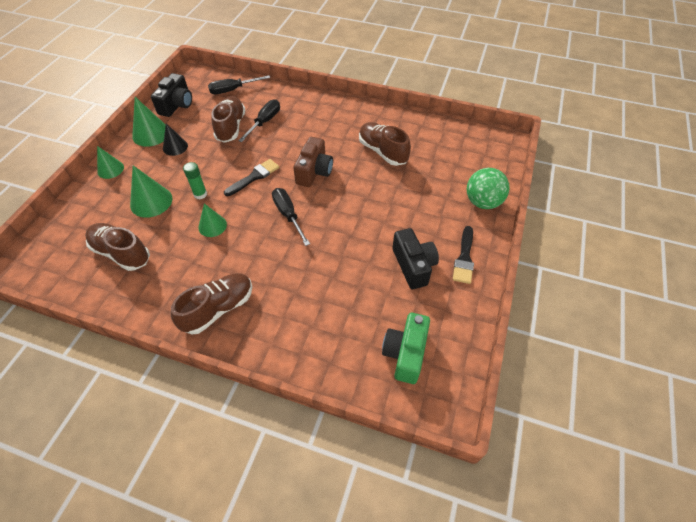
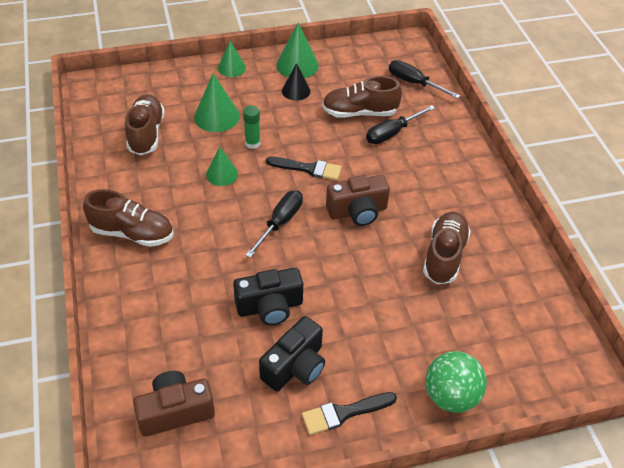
camera: 55 degrees right, 5 degrees down
(177, 105) = (352, 58): black camera -> black camera (270, 307)
(231, 127) = (359, 113): brown shoe -> brown shoe turned 150 degrees counterclockwise
(264, 122) = (392, 133): black screwdriver -> black screwdriver turned 150 degrees clockwise
(405, 353) = (175, 411): green camera -> brown camera

